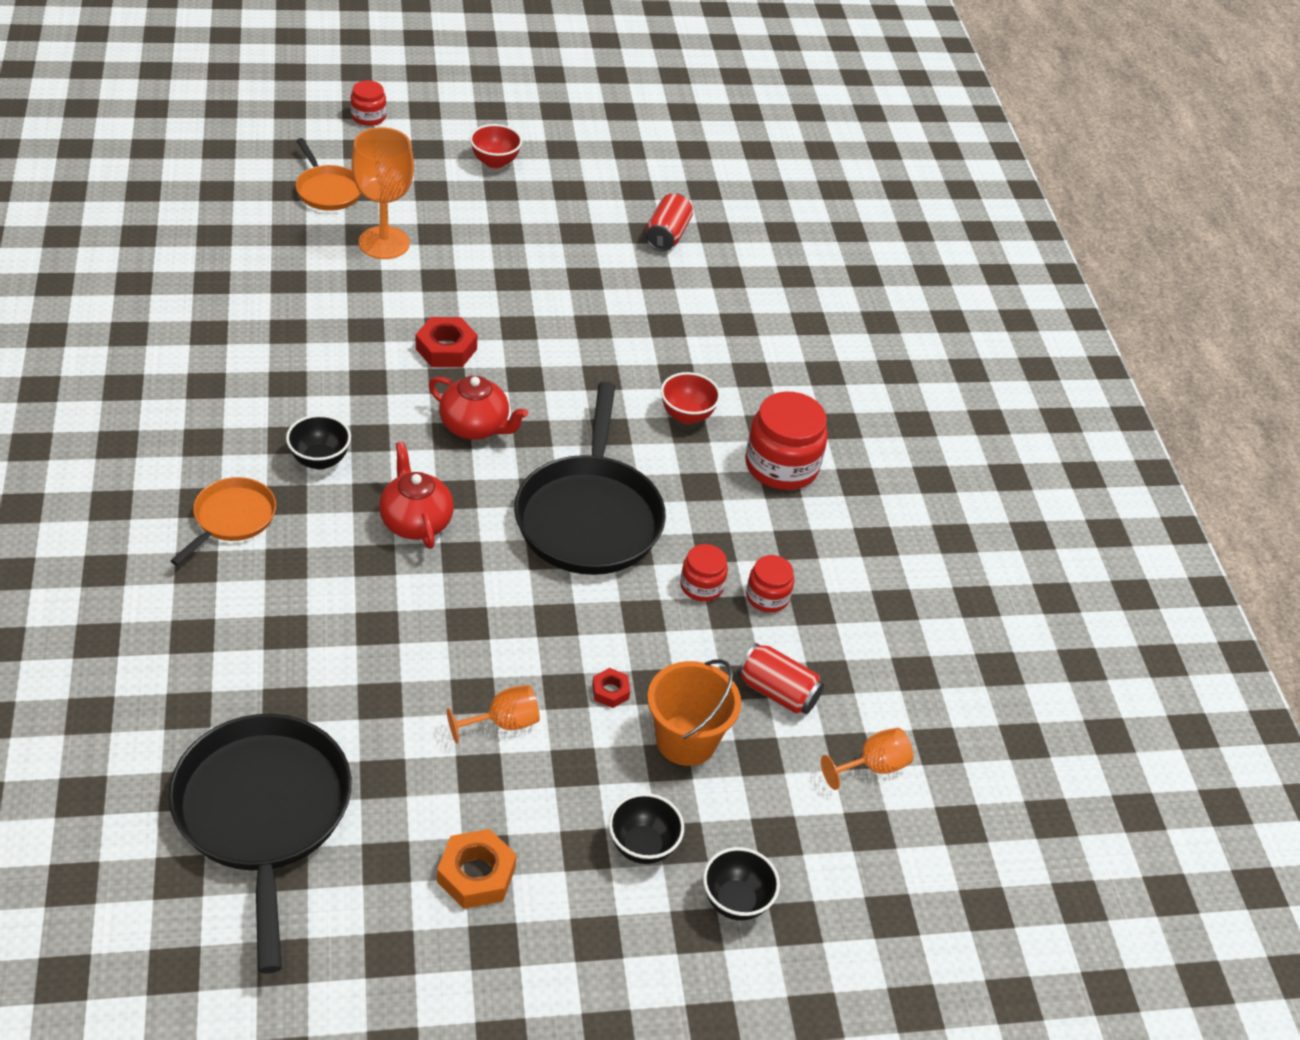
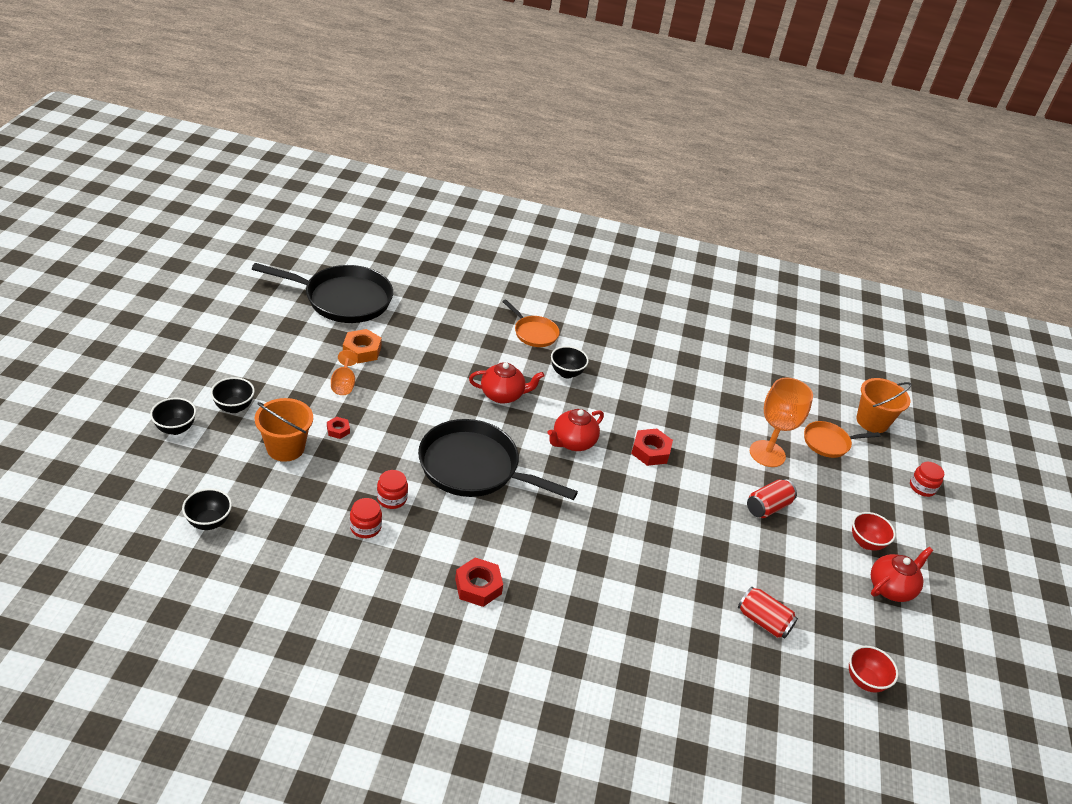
camera: 110 degrees right, 5 degrees down
(259, 153) = (872, 421): none -> orange bucket
(476, 875) = (263, 349): orange nut -> orange nut (362, 350)
(553, 146) = (891, 588): none -> red teapot
(687, 415) = (548, 551): red bowl -> red bowl (864, 680)
(777, 692) = (291, 501): red can -> red can (767, 507)
(781, 466) = (478, 586): red jar -> red nut
(873, 766) = (209, 522): orange goblet -> black bowl

